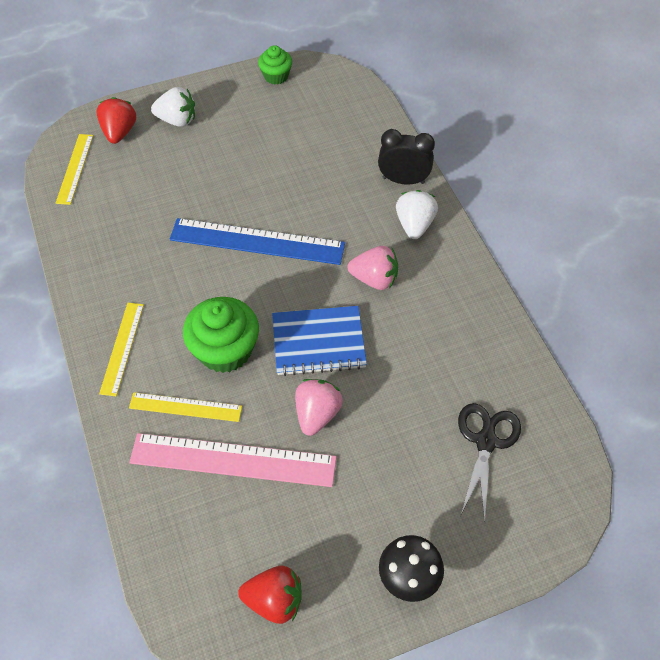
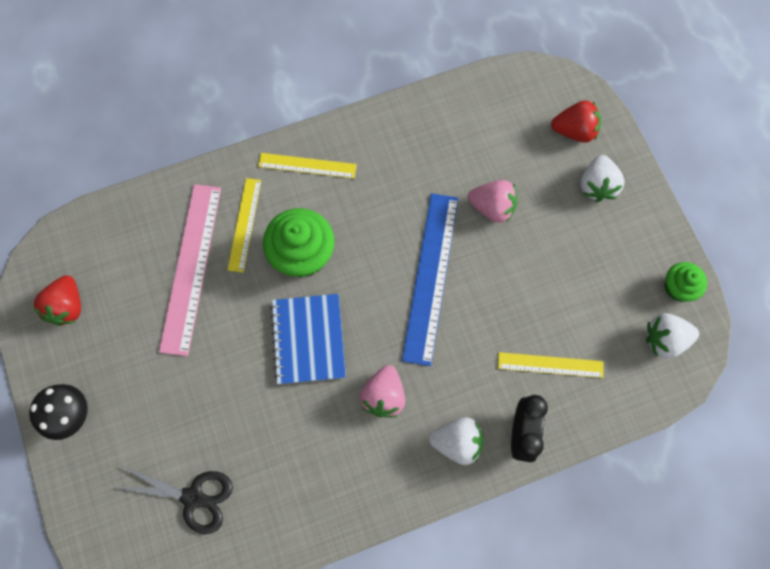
camera: 90 degrees right, 15 degrees up
(75, 168) = (521, 96): yellow ruler -> yellow ruler (550, 365)
(317, 414) = (231, 339): pink strawberry -> pink strawberry (492, 207)
(320, 87) = (665, 339): none -> white strawberry

